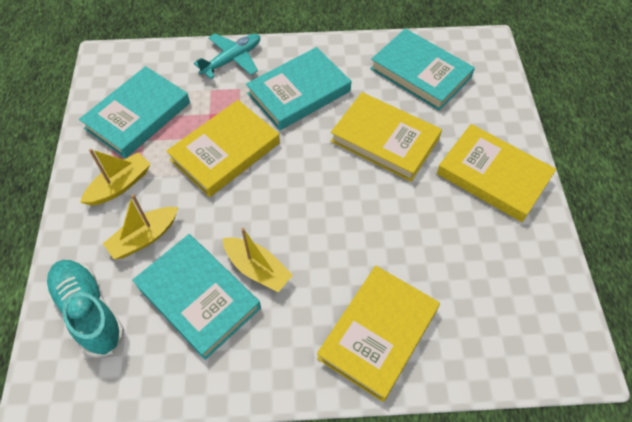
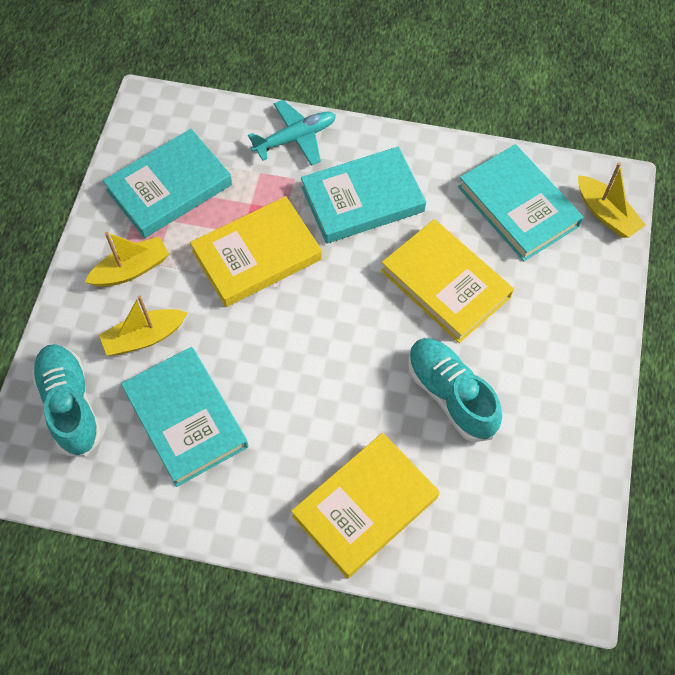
camera: 15 degrees right, 5 degrees up
(257, 269) = (256, 403): yellow boat -> yellow boat (605, 214)
(418, 223) = (450, 395): none -> turquoise shoe
(493, 176) = (559, 359): yellow book -> none

